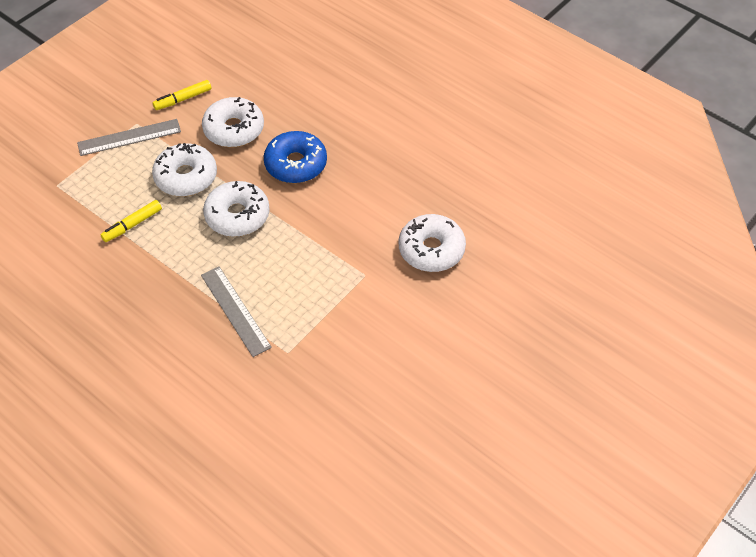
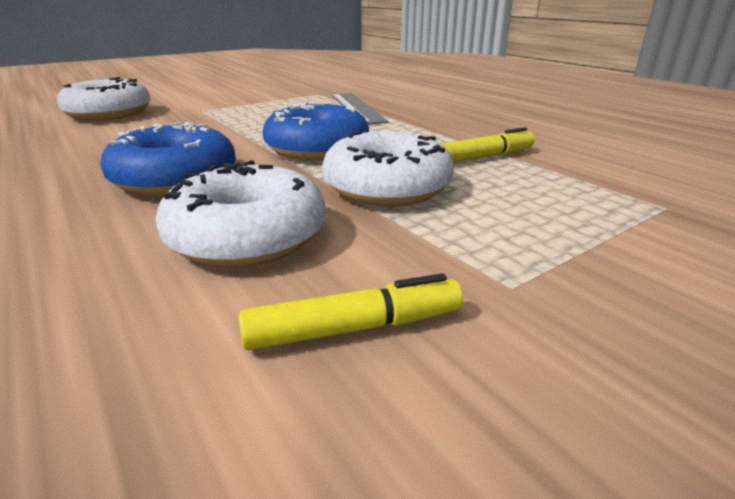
camera: 165 degrees left, 25 degrees down
(129, 137) = (524, 258): grey ruler -> none
(237, 216) = (317, 149): white donut -> blue donut

